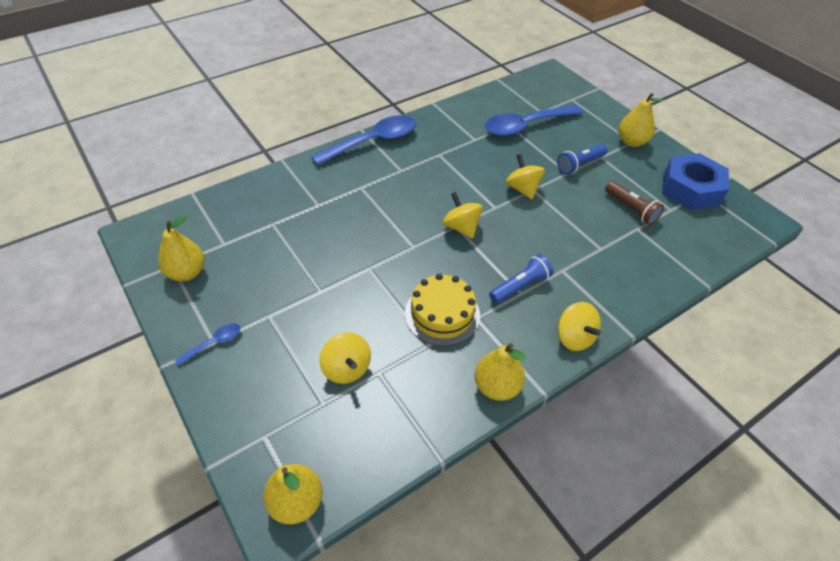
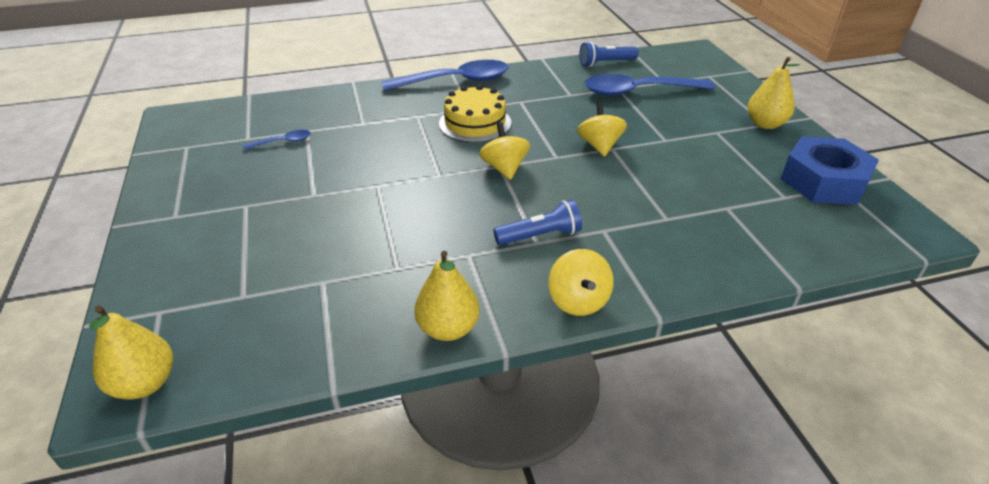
camera: 20 degrees right, 10 degrees down
(187, 273) = (195, 155): yellow pear -> none
(214, 343) = (175, 218): blue spoon -> blue spoon (283, 142)
(346, 368) = (289, 270): yellow spinning top -> none
(442, 314) = (430, 243): yellow cake -> yellow cake (475, 123)
(580, 165) = (685, 135): blue flashlight -> blue flashlight (606, 63)
(631, 209) = (729, 187): brown flashlight -> none

